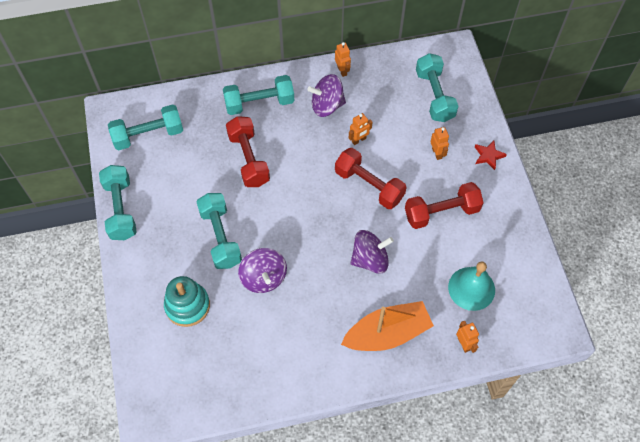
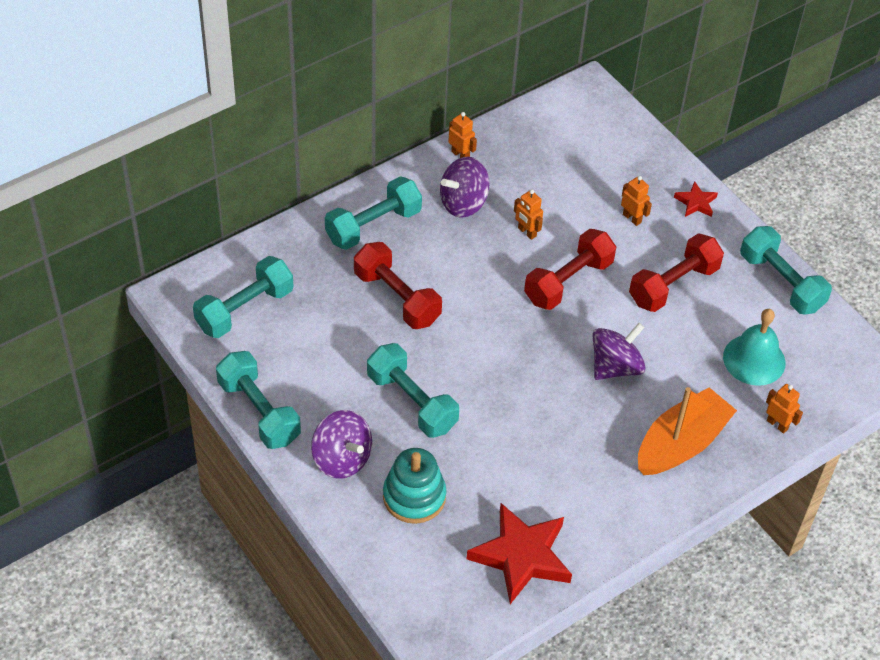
camera: 25 degrees left, 10 degrees down
(236, 376) = (521, 556): none -> red star
(263, 278) = (494, 431): purple spinning top -> purple spinning top (342, 459)
(359, 140) = (526, 232): orange robot -> orange robot turned 105 degrees clockwise
(369, 185) = (568, 281): red dumbbell -> red dumbbell turned 60 degrees counterclockwise
(434, 96) = (593, 152): turquoise dumbbell -> turquoise dumbbell (781, 282)

